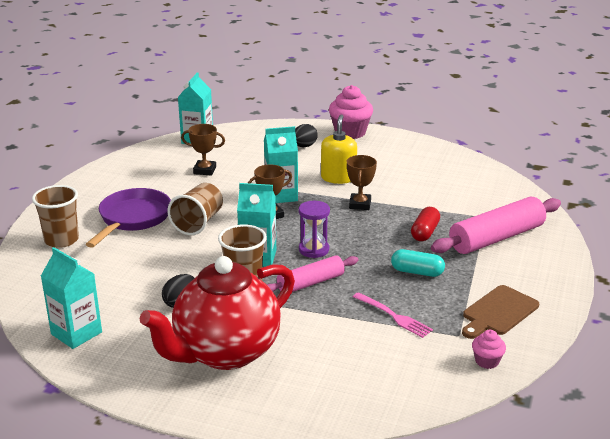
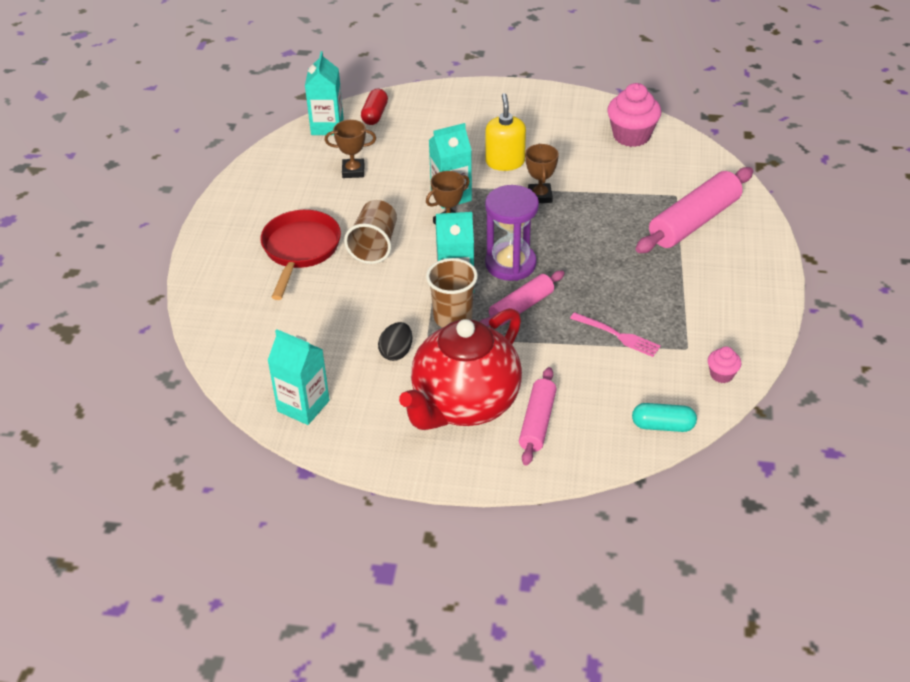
camera: 10 degrees left, 15 degrees up
(61, 240) = (234, 290): brown cup -> none
(133, 218) = (300, 250): purple pan -> red pan
(289, 376) = (537, 422): none -> pink rolling pin
(304, 146) = (452, 121): black egg -> none
(314, 250) = (510, 264): purple hourglass -> purple hourglass, size x1.56
(350, 132) = (497, 94): pink cupcake -> pink cupcake (631, 136)
(417, 272) = (625, 277): turquoise capsule -> turquoise capsule (662, 425)
(424, 232) = (619, 224): red capsule -> red capsule (375, 115)
(498, 312) = (718, 315): brown cutting board -> none

